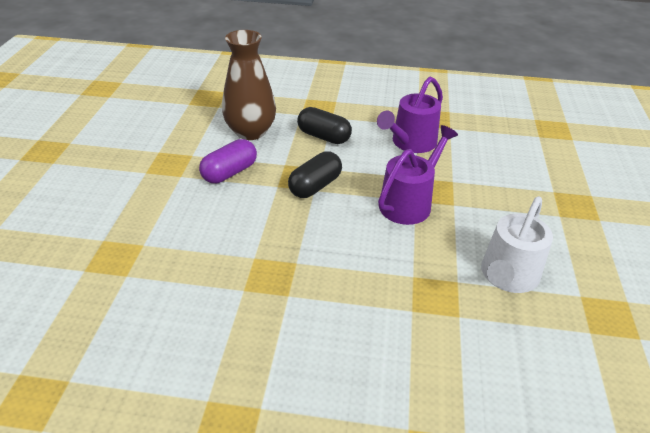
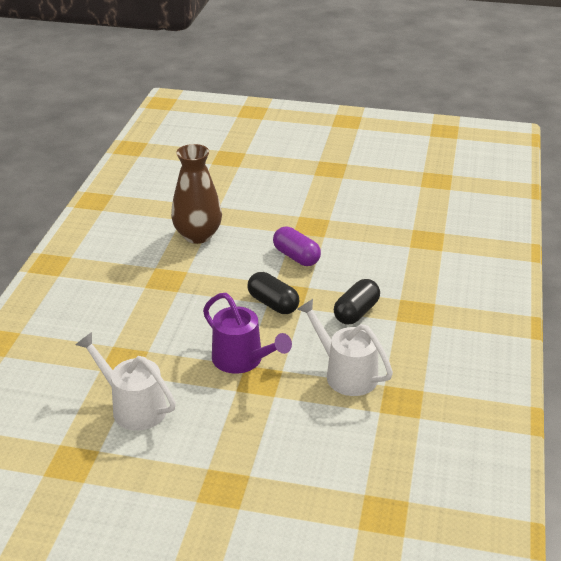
camera: 95 degrees right, 5 degrees down
(251, 132) = (363, 267): brown vase -> brown vase (198, 235)
(410, 143) = (345, 374): purple watering can -> white watering can

